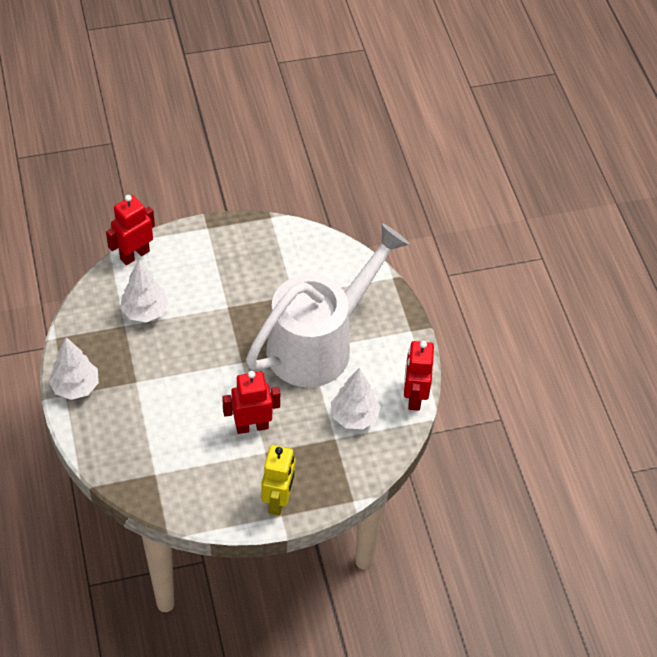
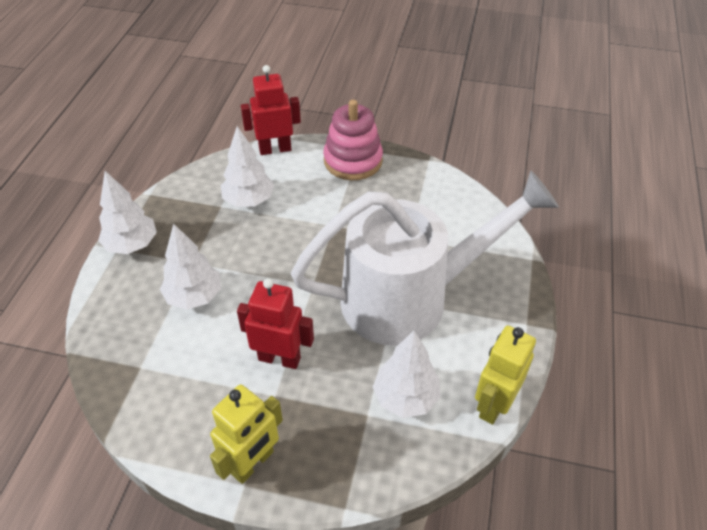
camera: 30 degrees right, 5 degrees down
(157, 407) = (194, 296): none -> white tree
(208, 241) = (353, 161): none -> pink stacking toy
(414, 397) = (493, 405): red robot -> yellow robot

